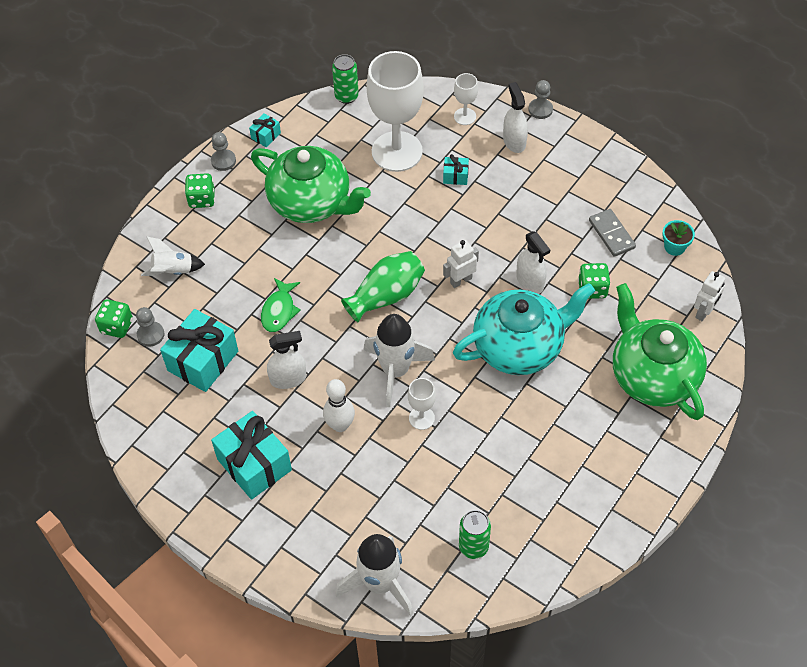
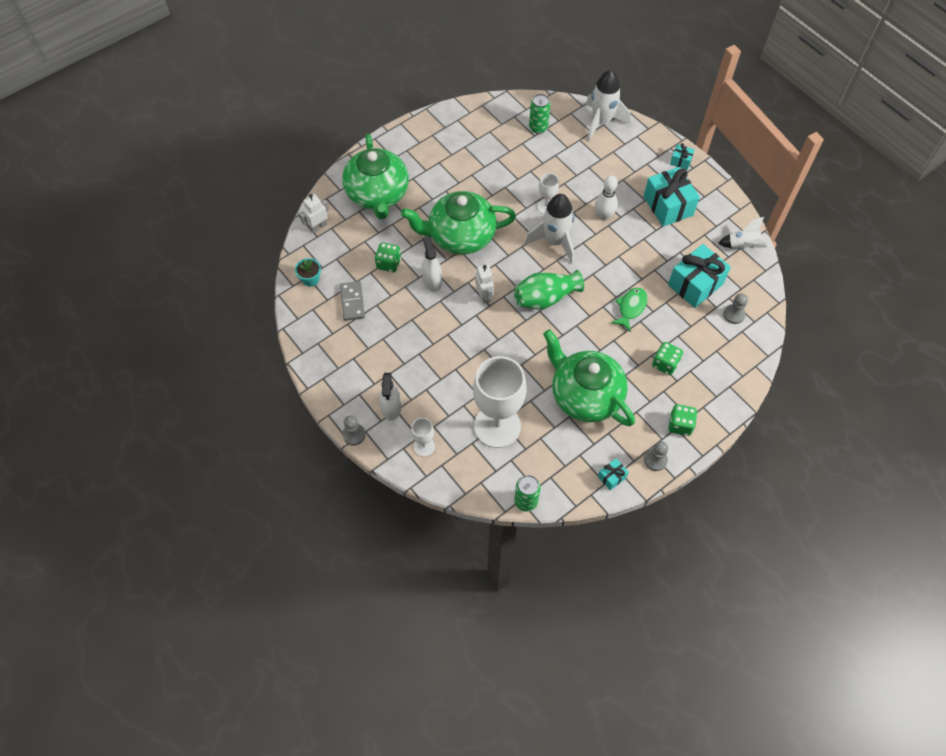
camera: 165 degrees left, 5 degrees up
(117, 326) = (760, 328): green dice -> green dice (665, 364)
(173, 271) = (711, 363): white rocket -> white rocket (742, 246)
(288, 379) = (634, 256): white spray bottle -> none
(455, 176) = (455, 387): turquoise gift -> turquoise gift (680, 161)
(461, 280) = (484, 295): white robot -> white robot turned 90 degrees counterclockwise
(519, 347) = (460, 236): turquoise teapot -> green teapot

